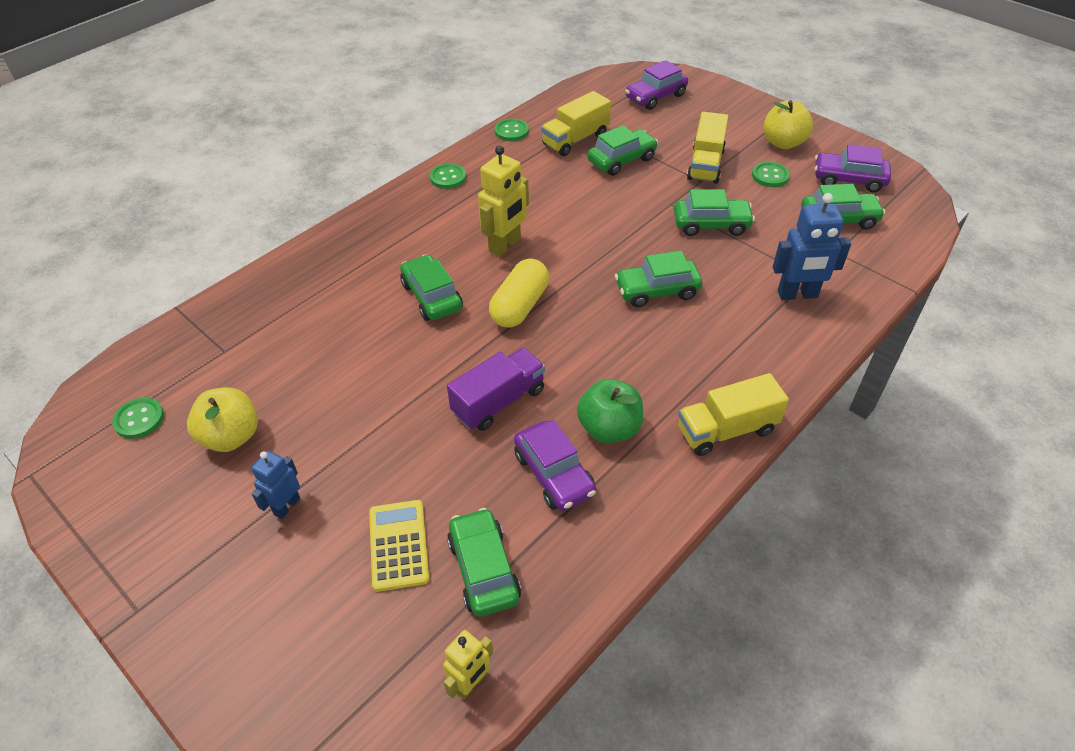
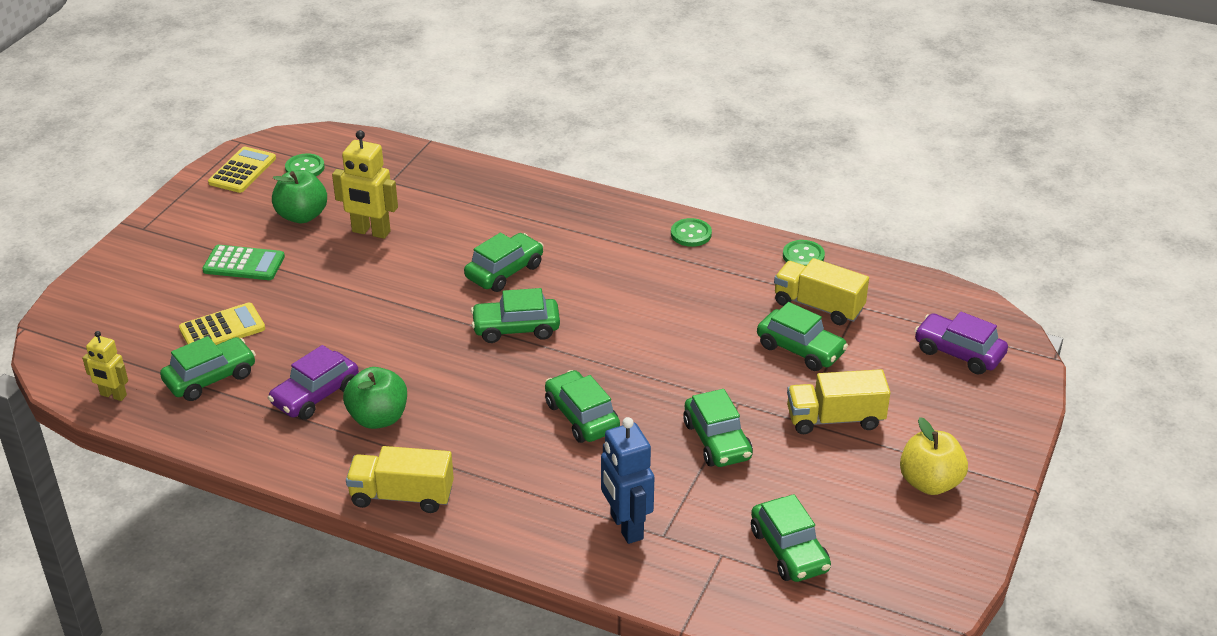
camera: 70 degrees right, 10 degrees down
(95, 481) = (242, 171): none -> yellow calculator
(231, 436) = (302, 216): yellow apple -> green apple
(287, 506) = (244, 264): blue robot -> green calculator
(498, 401) = (387, 344): purple truck -> none
(505, 245) = (601, 298): yellow robot -> yellow robot (371, 232)
(520, 306) = (516, 328): yellow capsule -> green car
(726, 430) = (402, 496): yellow truck -> yellow truck turned 45 degrees counterclockwise
(770, 176) = (846, 479): green button -> none
(848, 179) = (883, 554): purple car -> none

